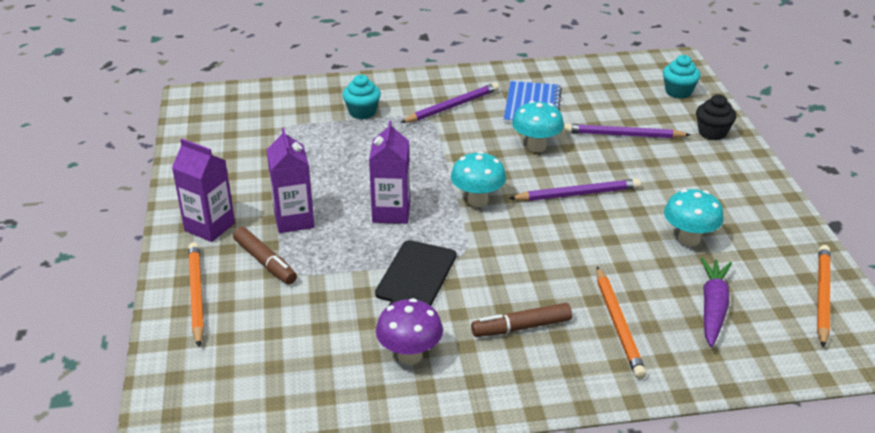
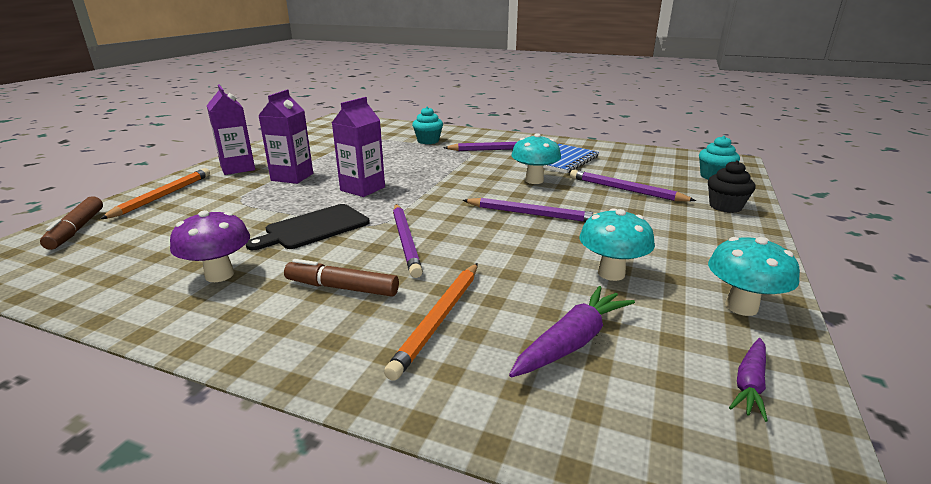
camera: 30 degrees right, 10 degrees down
(265, 262) = (234, 192): brown marker -> brown marker (76, 230)
(477, 200) = (438, 198): turquoise mushroom -> turquoise mushroom (741, 307)
(511, 263) = (406, 241): none -> purple pencil
(822, 296) = (749, 384): orange pencil -> purple carrot

